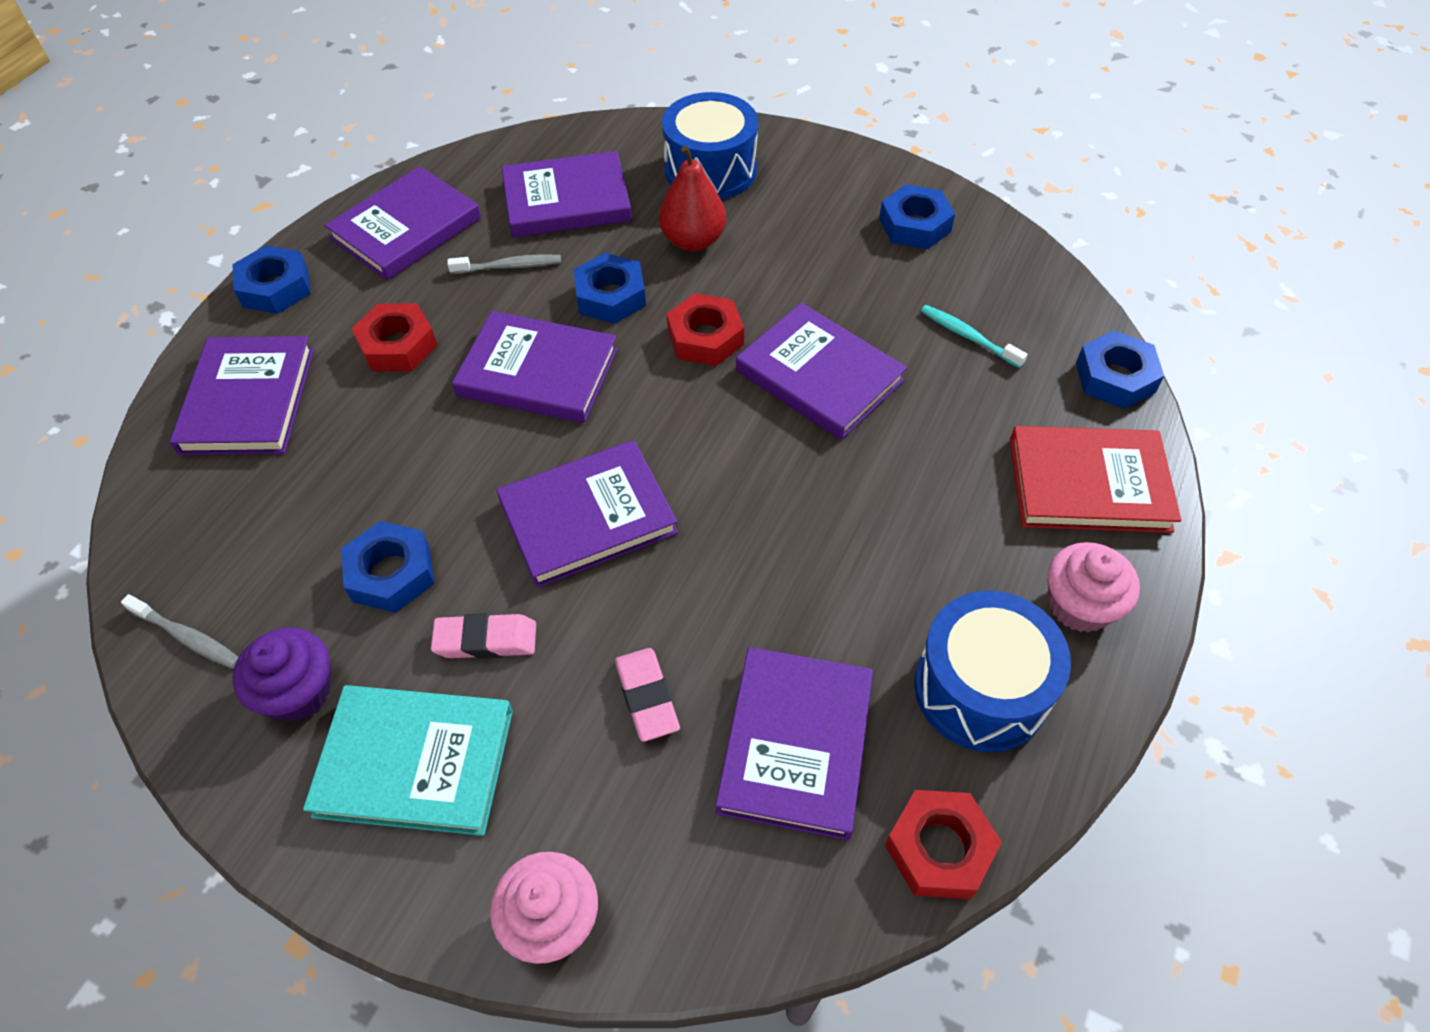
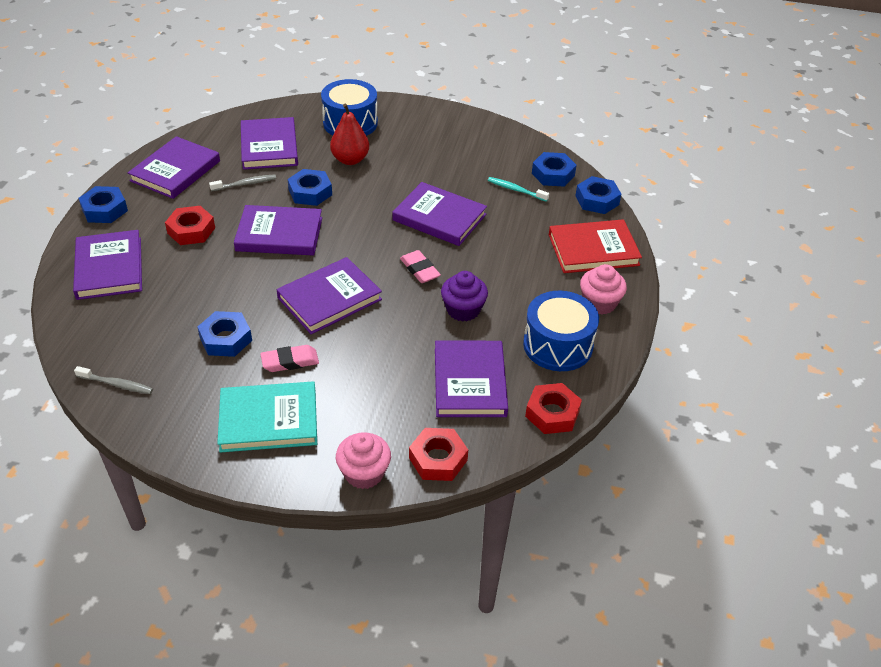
camera: 15 degrees left, 10 degrees down
(298, 692) = (191, 399): purple cupcake -> purple cupcake (463, 310)
(567, 200) = (269, 147): purple book -> purple book turned 75 degrees counterclockwise
(647, 697) = (386, 373): pink eraser -> pink eraser (420, 270)
(705, 337) = (371, 206): red nut -> red nut (438, 459)
(915, 225) = (474, 139): blue nut -> blue nut (553, 174)

